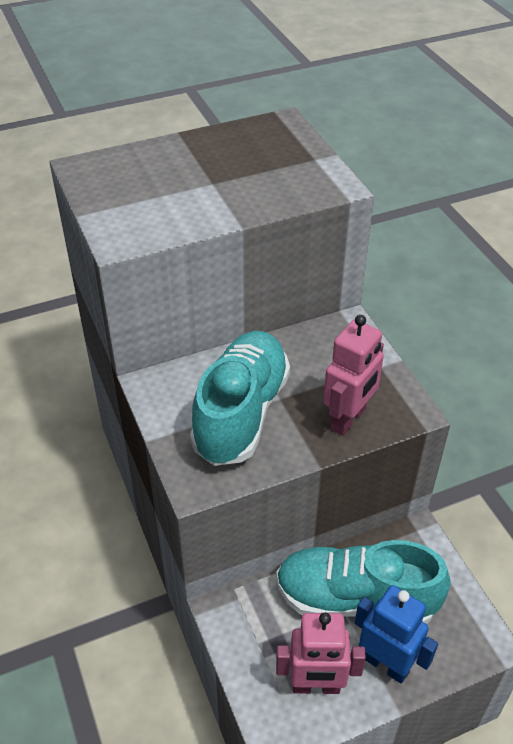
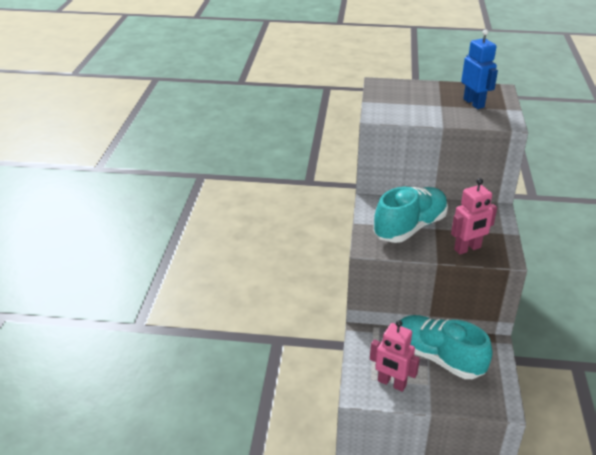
camera: 30 degrees right, 10 degrees down
(385, 664) = (437, 390): blue robot -> blue robot (474, 103)

